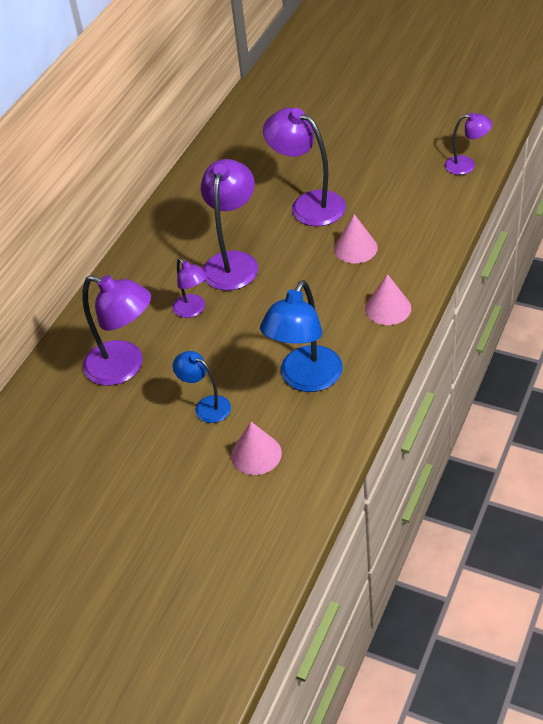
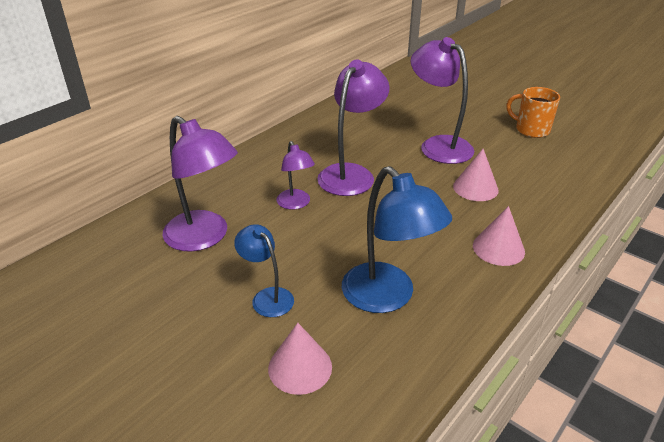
camera: 10 degrees right, 10 degrees down
(306, 379) = (387, 297): blue lamp -> blue lamp turned 75 degrees counterclockwise
(397, 160) = (531, 130): none -> orange mug
(466, 165) = (600, 146): purple lamp -> none

